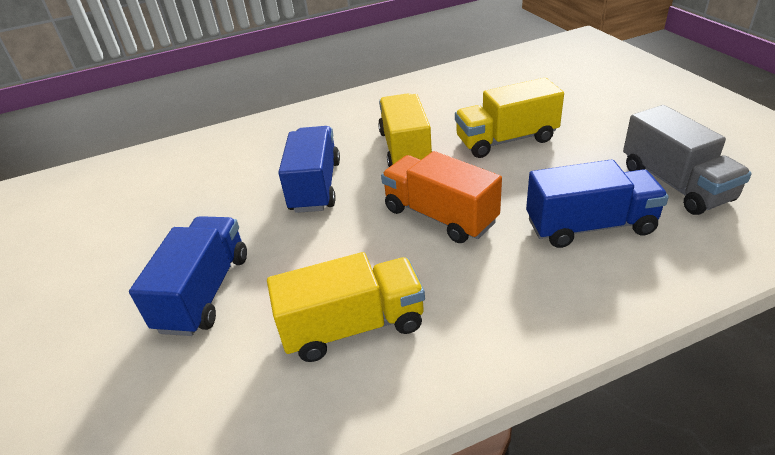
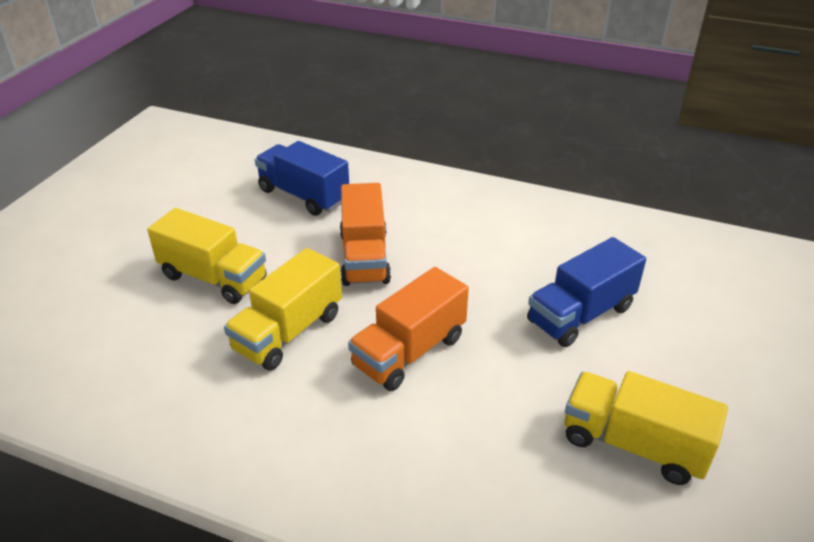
camera: 140 degrees left, 0 degrees up
(315, 186) = (409, 351): blue truck -> orange truck
(353, 326) = (502, 234): yellow truck -> yellow truck (633, 444)
(675, 184) = (216, 182): grey truck -> none

